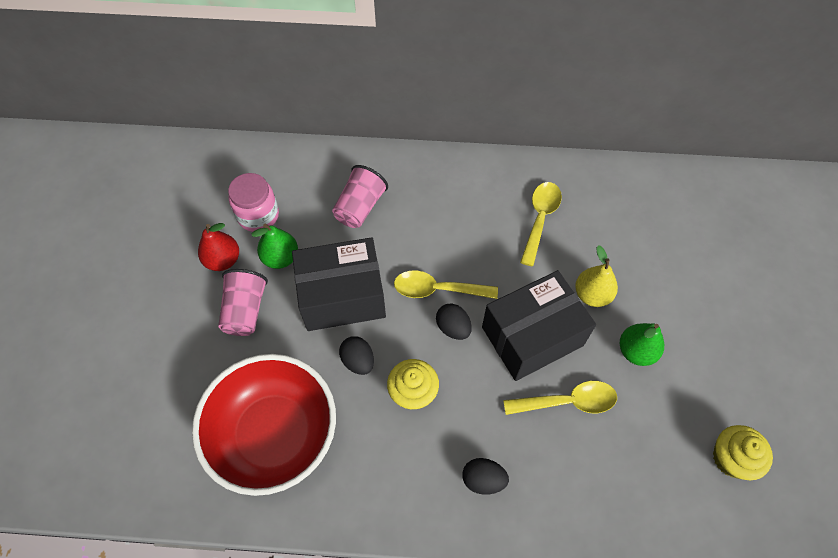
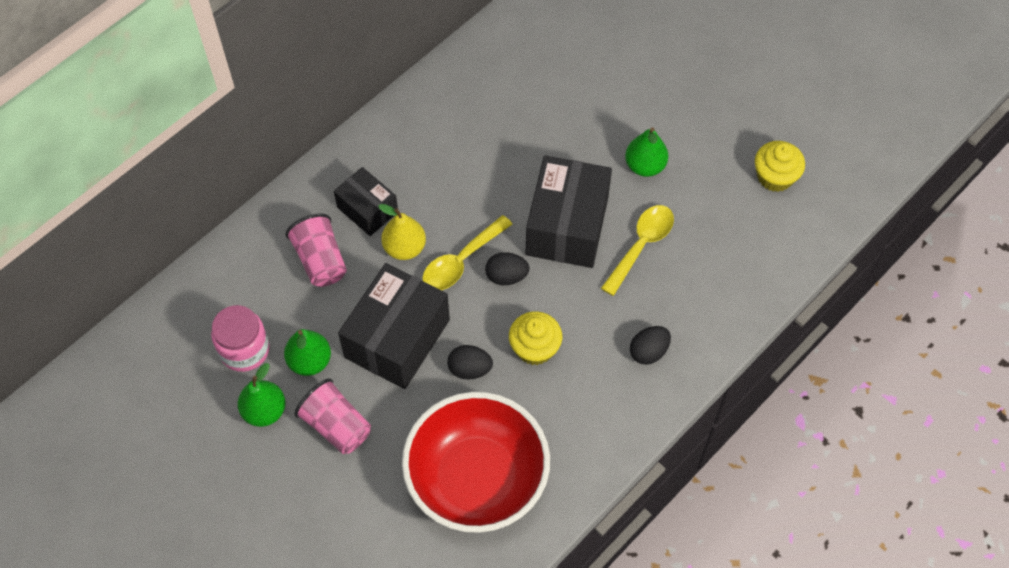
camera: 50 degrees left, 0 degrees up
(223, 260) = (264, 411): red pear -> green pear
(422, 204) = (367, 209): none -> black box
(540, 219) = (470, 134): yellow spoon -> none
(592, 295) = (572, 155): yellow pear -> yellow pear (404, 248)

